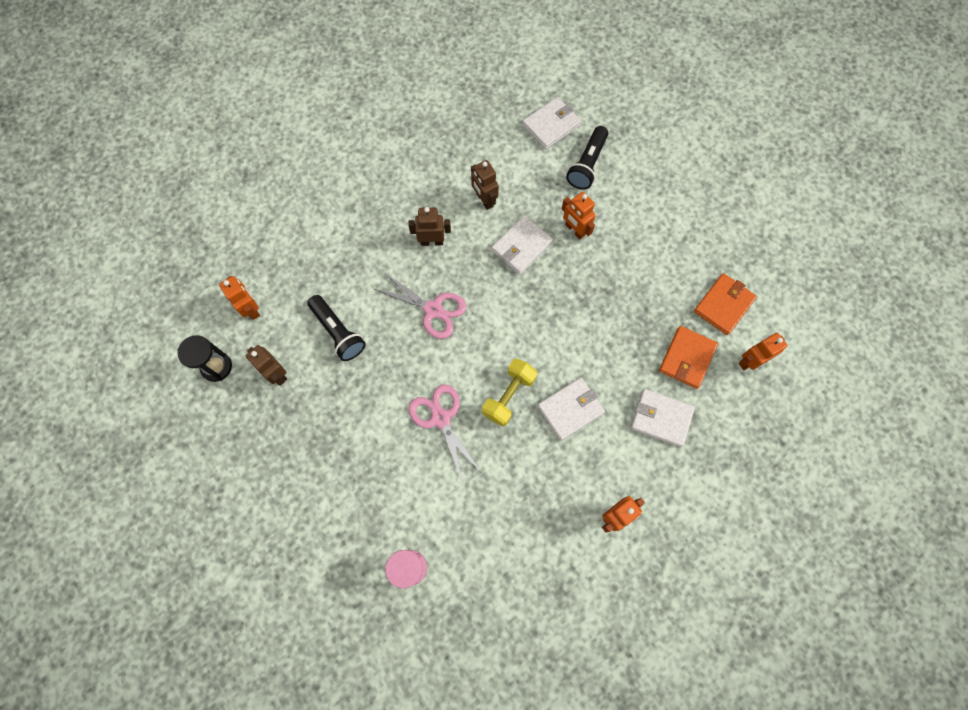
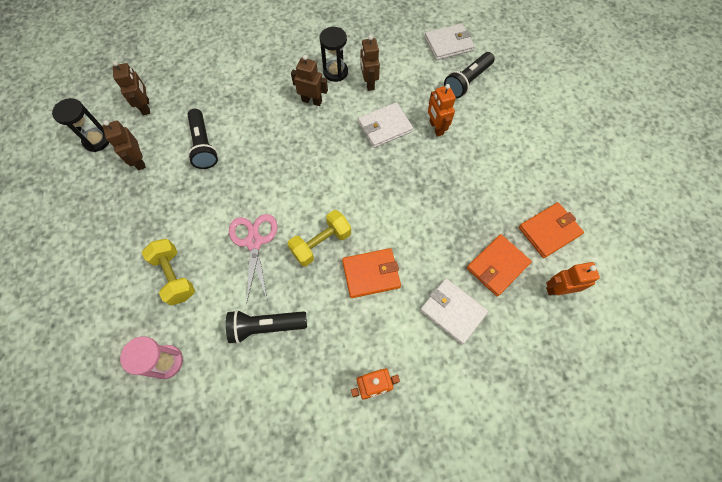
camera: 20 degrees right, 5 degrees down
(251, 309) = (146, 107): orange robot -> brown robot
(376, 482) = (174, 276): none -> yellow dumbbell
(433, 310) = (289, 153): pink scissors -> none
(443, 198) = (335, 72): none -> black hourglass
(491, 498) = (266, 326): none -> black flashlight
(570, 409) = (371, 274): white wallet -> orange wallet

